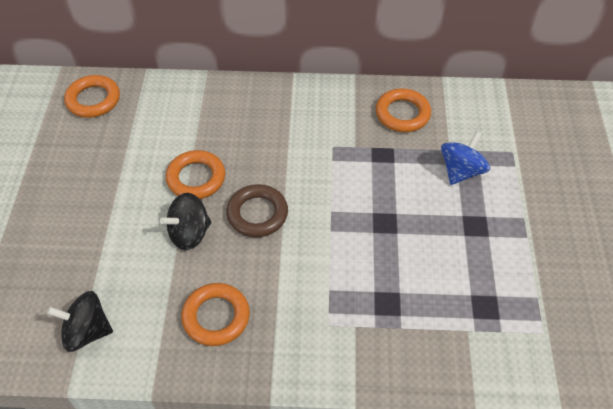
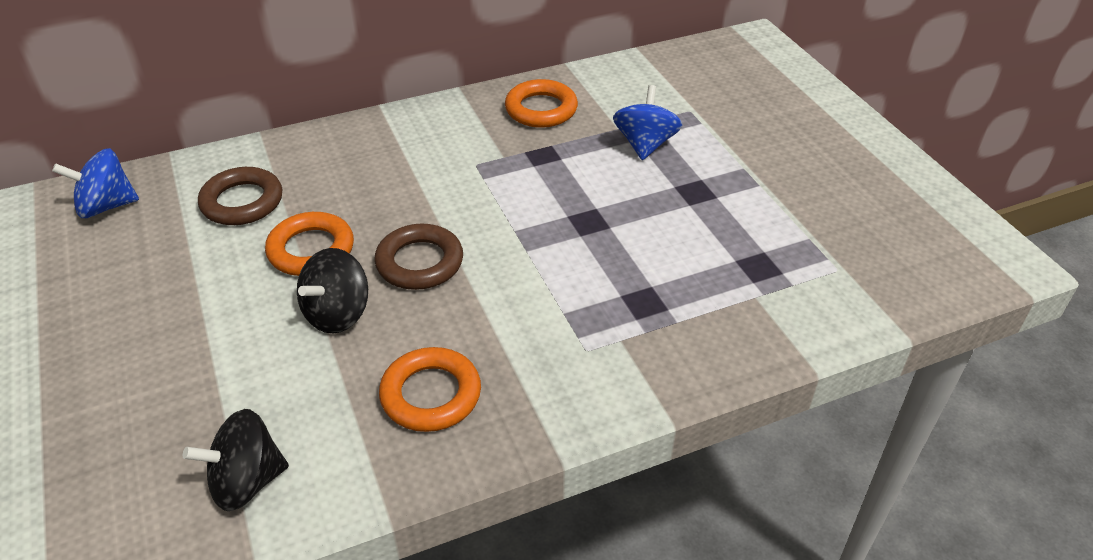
camera: 25 degrees left, 10 degrees down
(93, 100) = (106, 206): orange ring -> blue spinning top
(172, 125) = (242, 202): none -> brown ring

